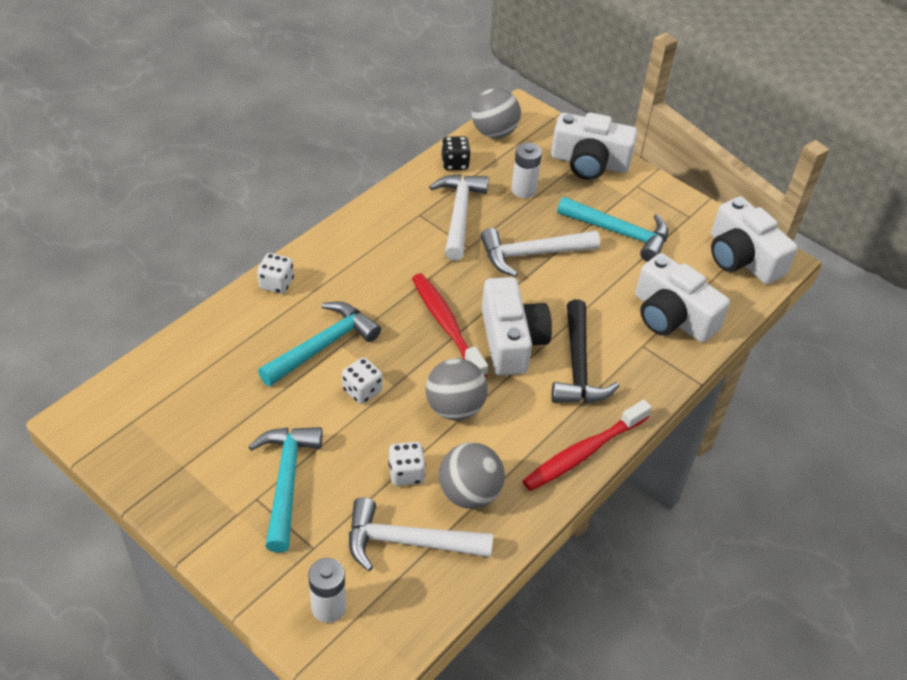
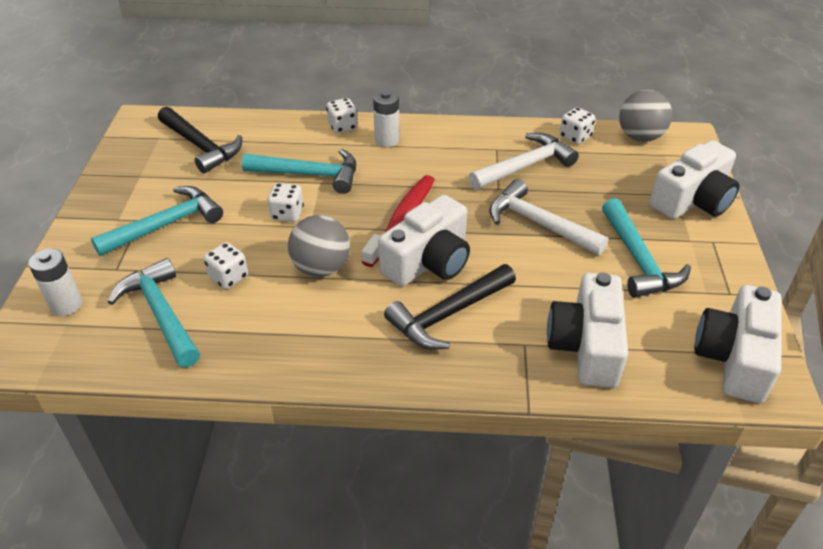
camera: 55 degrees right, 5 degrees down
(187, 396) = (201, 146): none -> black hammer
(408, 542) = (161, 314): white hammer -> turquoise hammer
(455, 163) = (575, 137): black dice -> white dice
(469, 493) = (241, 321): grey ball -> none
(523, 190) = (602, 183): white battery -> white battery (387, 140)
(583, 452) = (353, 369): red toothbrush -> none
(589, 162) = (693, 200): white camera -> white camera turned 105 degrees counterclockwise

